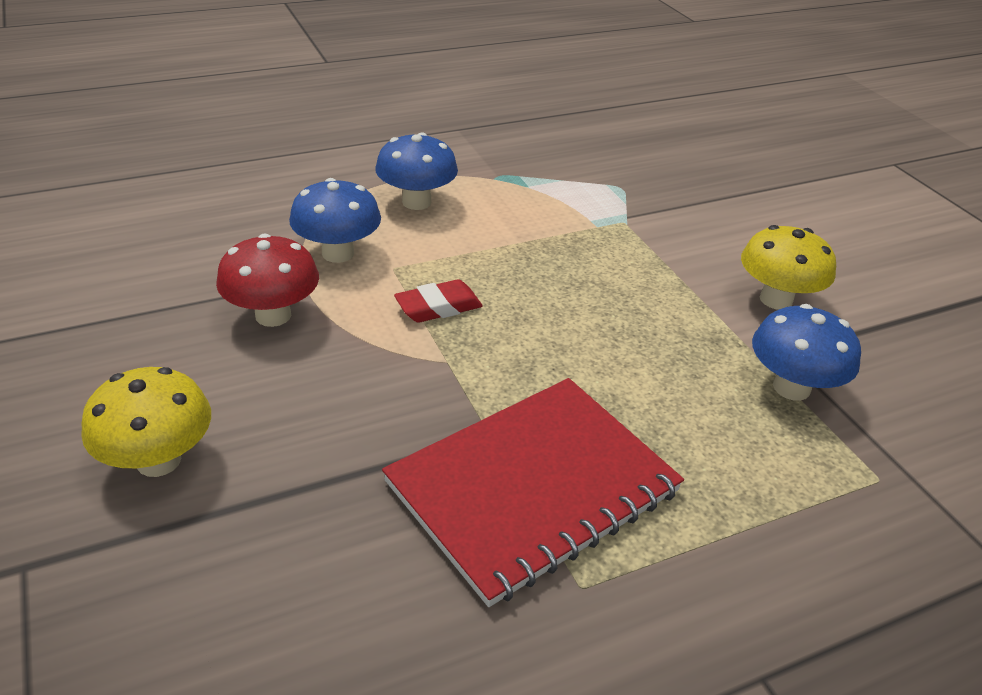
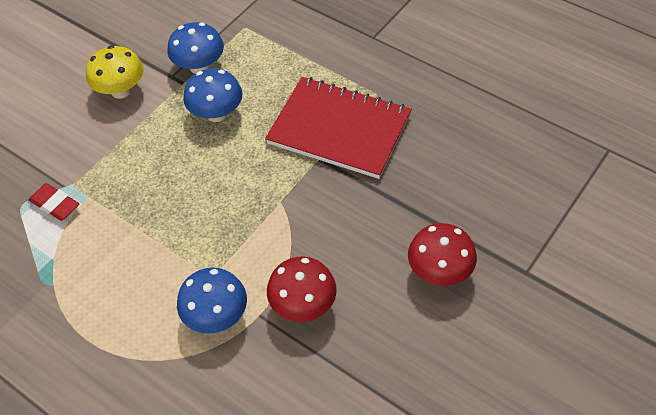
camera: 115 degrees left, 15 degrees up
(158, 460) = (439, 272): yellow mushroom -> red mushroom
(416, 202) = (119, 312): blue mushroom -> blue mushroom (216, 114)
(438, 307) = (236, 231): red eraser -> red eraser (55, 205)

